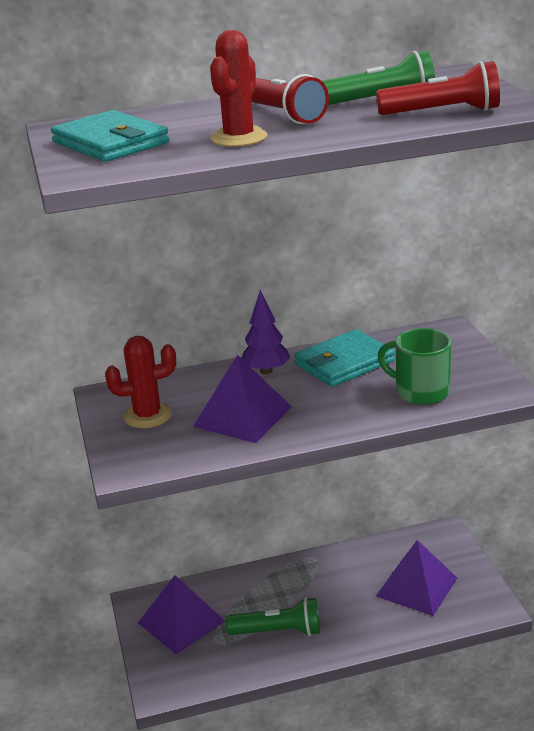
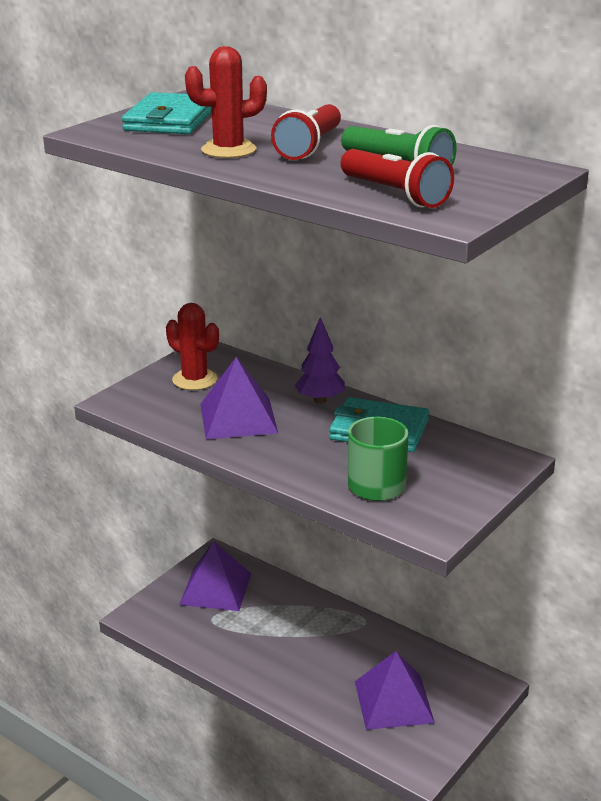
camera: 50 degrees right, 0 degrees up
(278, 631) = (255, 645): green flashlight -> none

